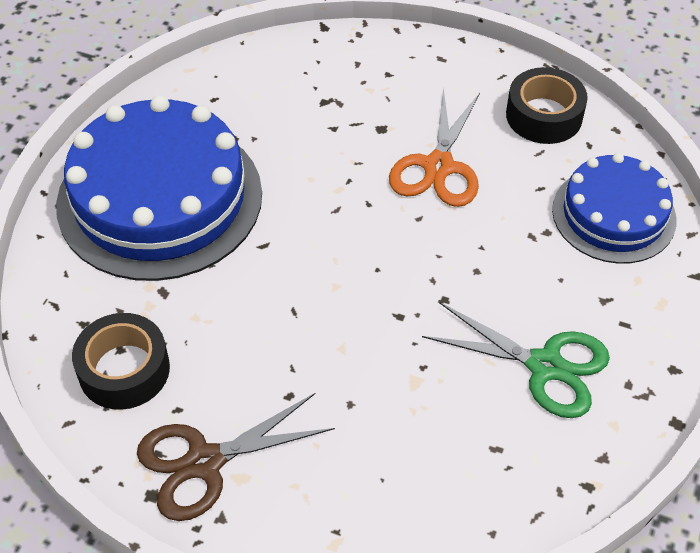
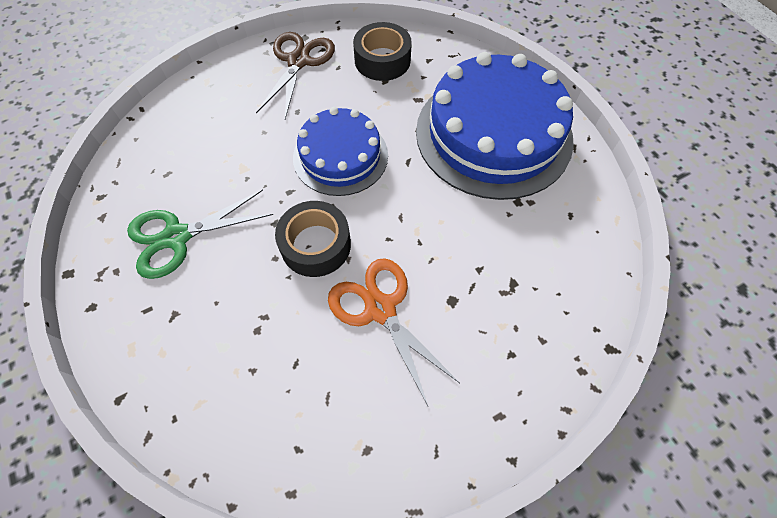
camera: 130 degrees right, 10 degrees up
(544, 116) = (360, 442): black tape -> black tape (316, 245)
(613, 214) = (221, 394): blue cake -> blue cake (340, 156)

